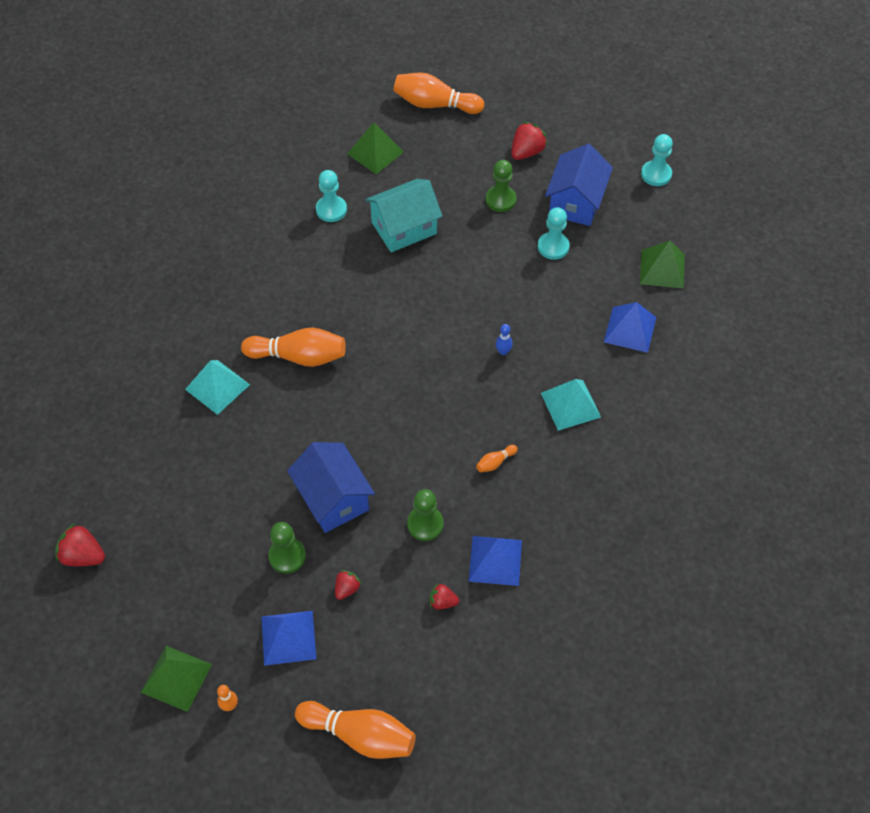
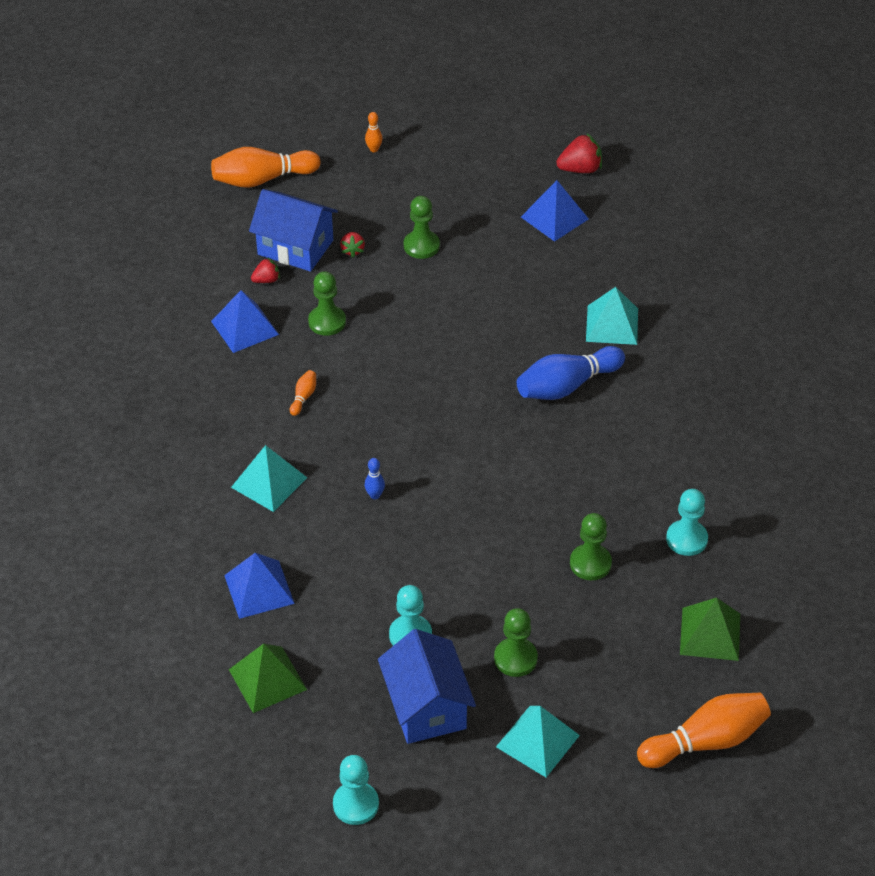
camera: 145 degrees right, 10 degrees down
(176, 678) = (429, 144): green pyramid -> none
(288, 637) = (369, 202): blue pyramid -> blue pyramid (554, 218)
(298, 356) = (567, 386): orange bowling pin -> blue bowling pin
(333, 498) = (423, 299): blue house -> blue house (295, 247)
(404, 228) = (590, 563): turquoise house -> green pawn
(526, 152) = (537, 741): red strawberry -> turquoise pyramid

